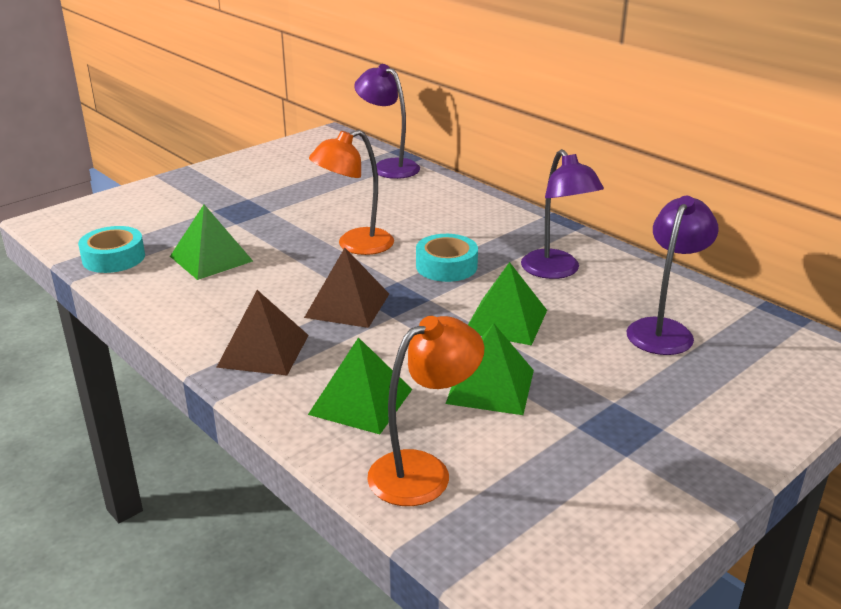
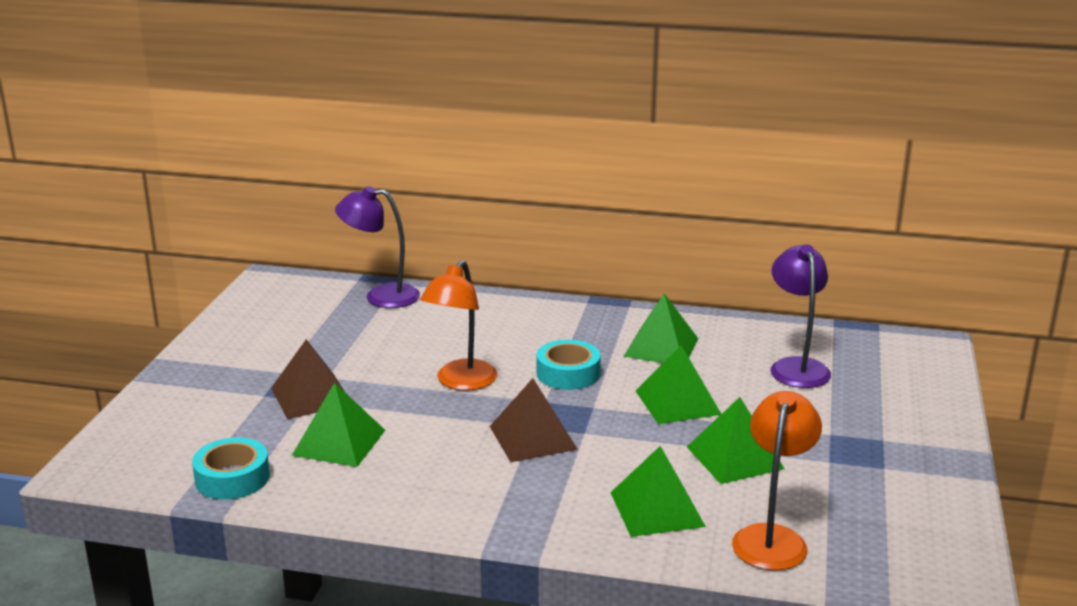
camera: 35 degrees left, 5 degrees down
(263, 351) = (518, 503): brown pyramid -> brown pyramid (311, 396)
(556, 271) = (661, 347): purple lamp -> green pyramid

